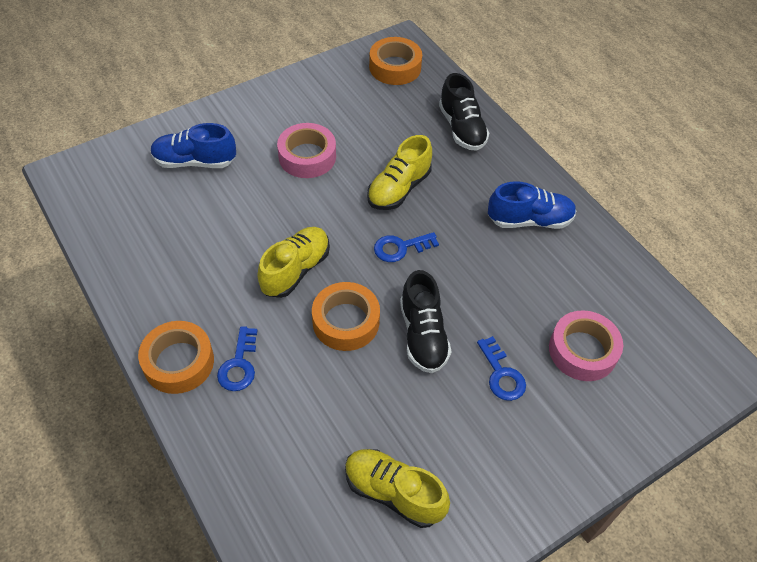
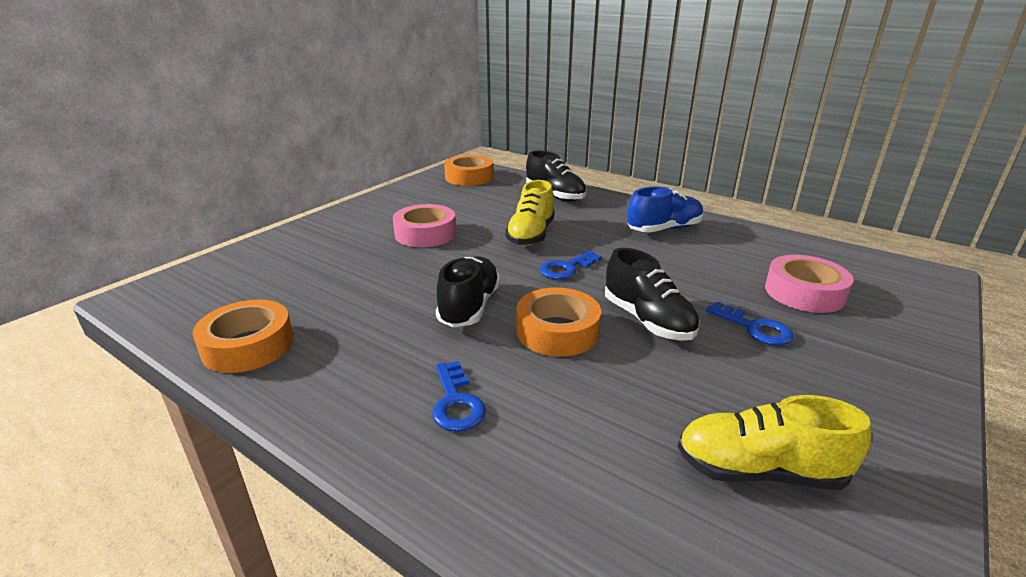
camera: 20 degrees left, 25 degrees down
(178, 362) = (369, 424): orange tape -> orange tape (248, 345)
(195, 161) = (303, 258): blue shoe -> none
(296, 270) = (469, 307): yellow shoe -> black shoe

